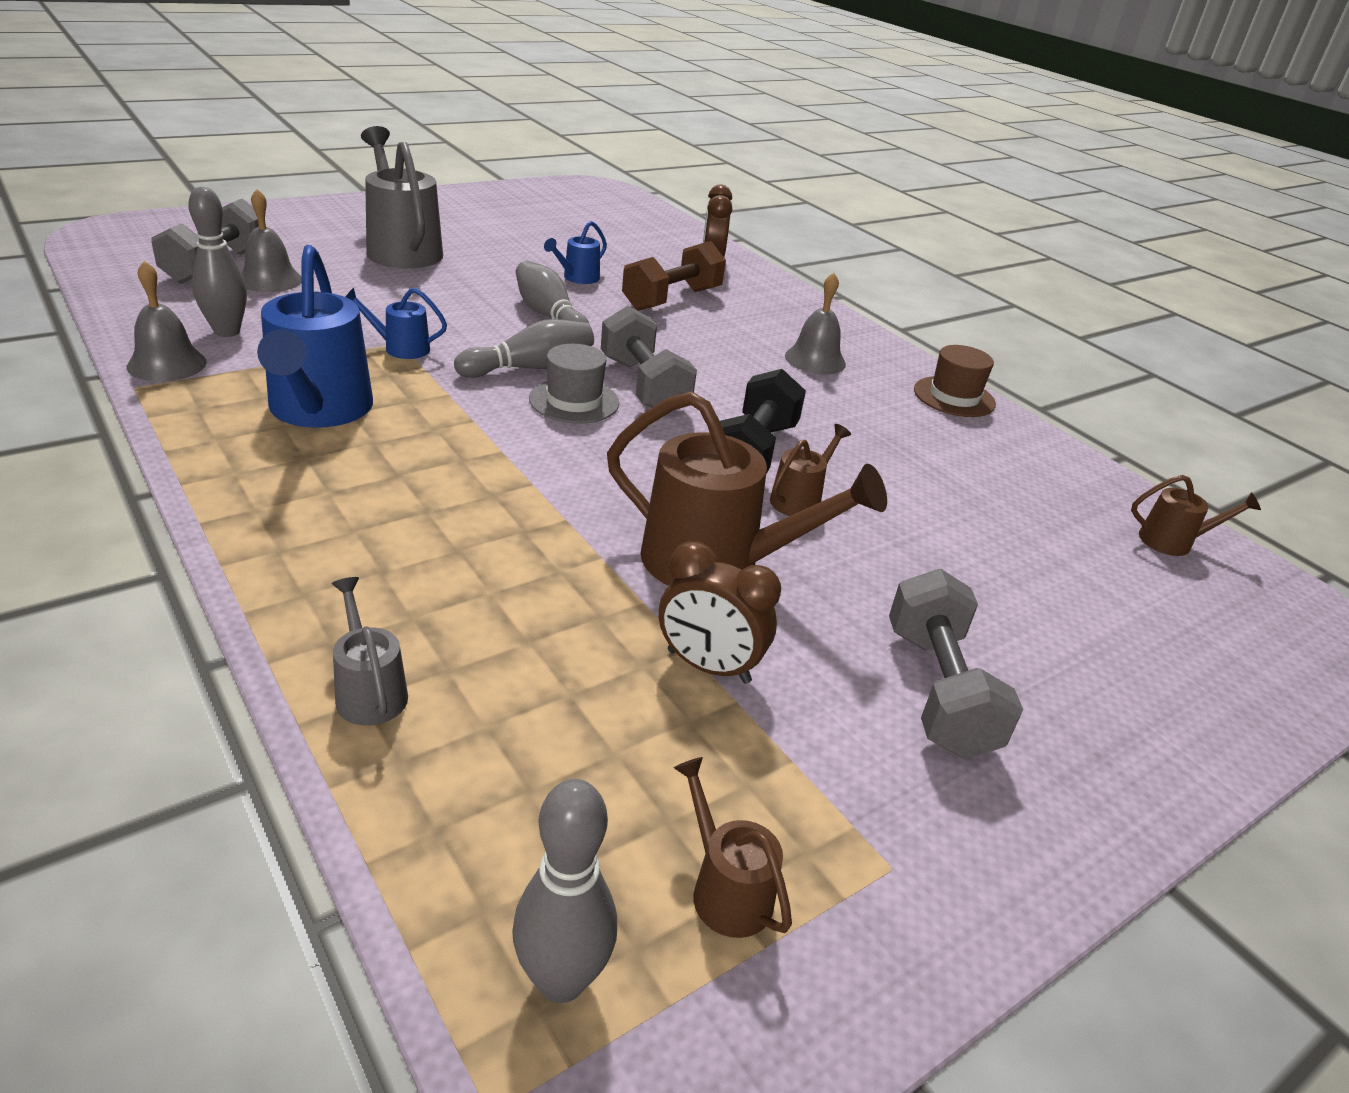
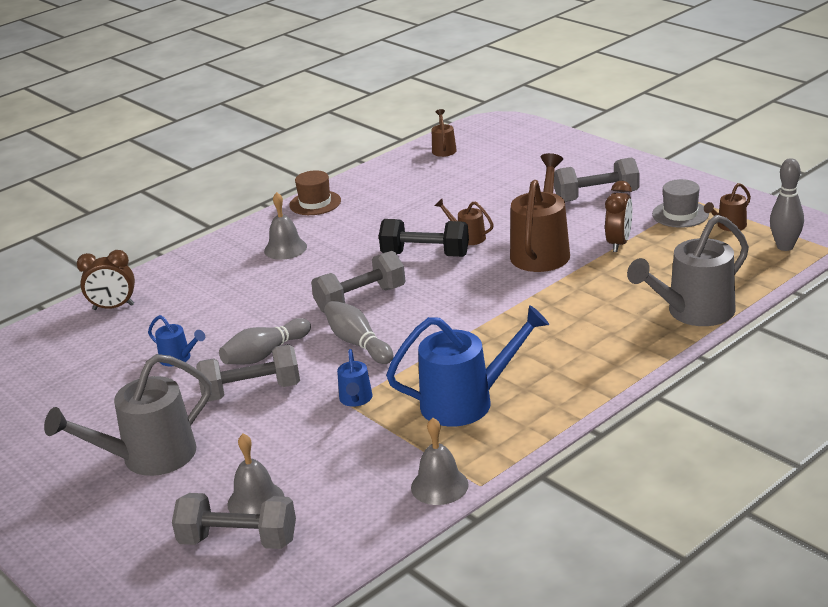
camera: 90 degrees left, 5 degrees down
(227, 331) = (370, 482): grey bowling pin -> none
(369, 691) = (693, 312): grey watering can -> grey watering can, size x2.07
(476, 301) = (251, 391): none -> grey dumbbell
(574, 401) = (396, 318): grey hat -> grey hat (680, 214)
(672, 299) = (204, 312): brown dumbbell -> none

